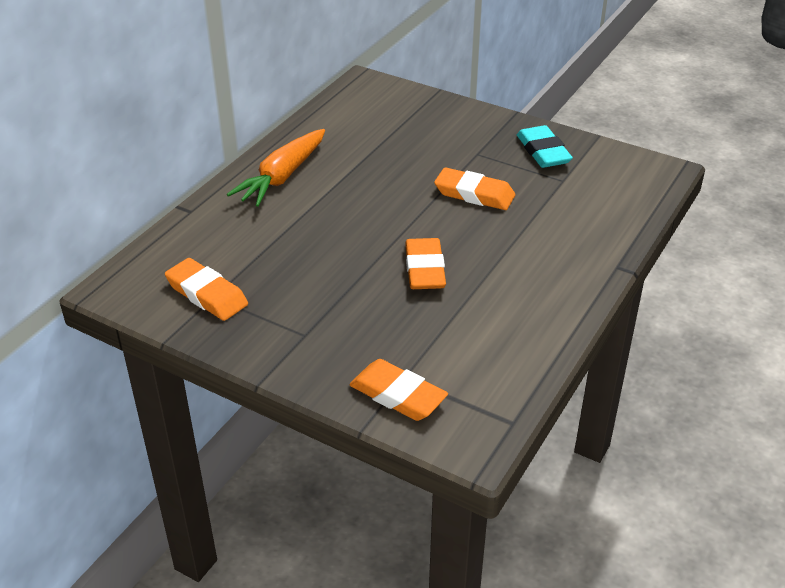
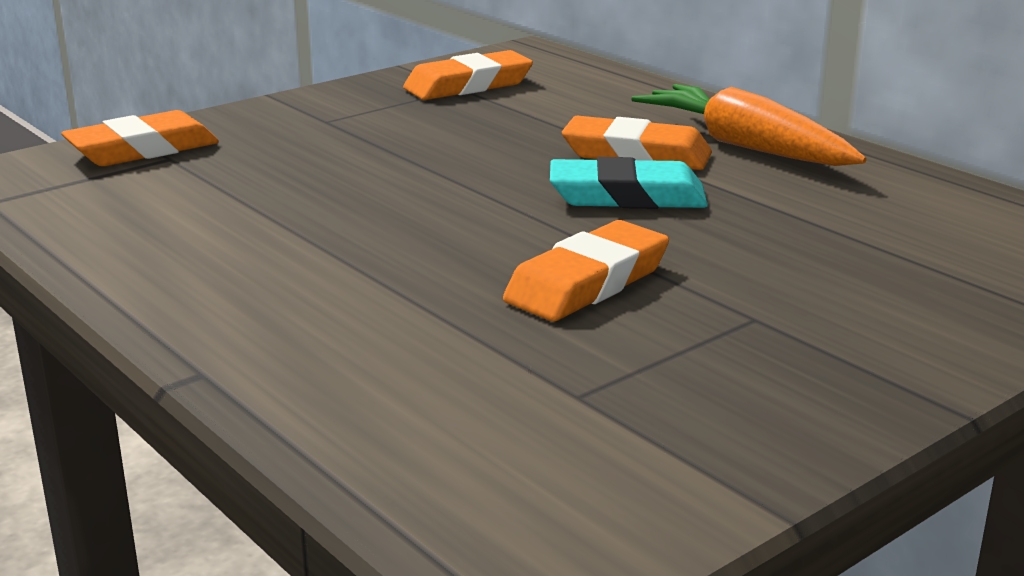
camera: 110 degrees right, 15 degrees down
(425, 269) = (389, 204): orange eraser -> orange eraser (636, 154)
(543, 151) = (728, 401): turquoise eraser -> turquoise eraser (627, 196)

